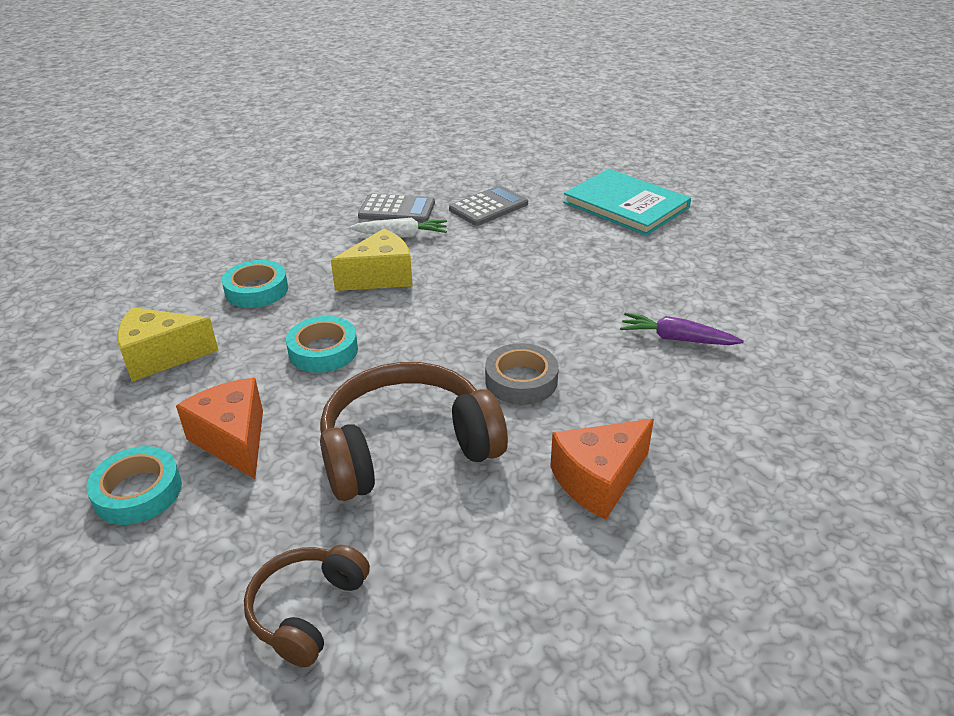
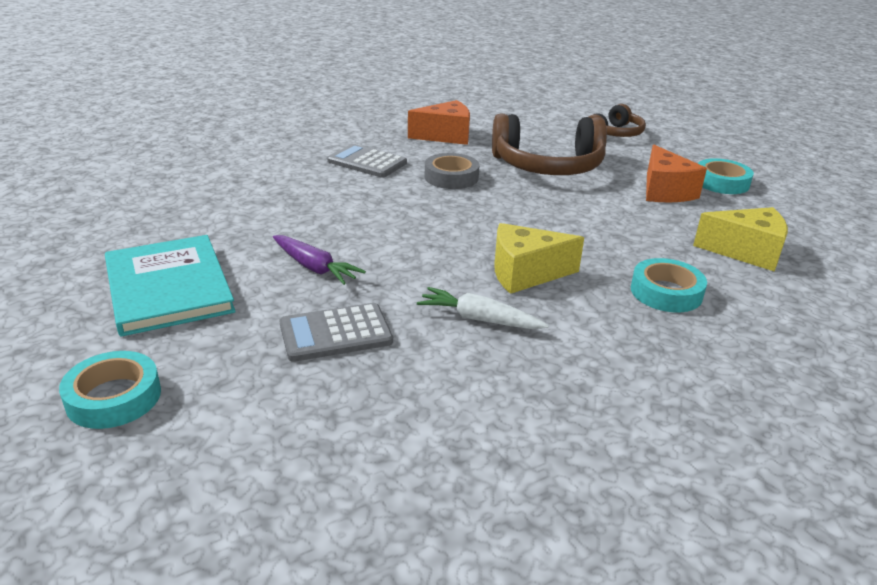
camera: 160 degrees left, 5 degrees down
(323, 351) = (596, 225): turquoise tape -> turquoise tape (114, 397)
(397, 210) = (465, 364): grey calculator -> grey calculator (367, 162)
(676, 339) = (315, 173): purple carrot -> purple carrot (314, 267)

